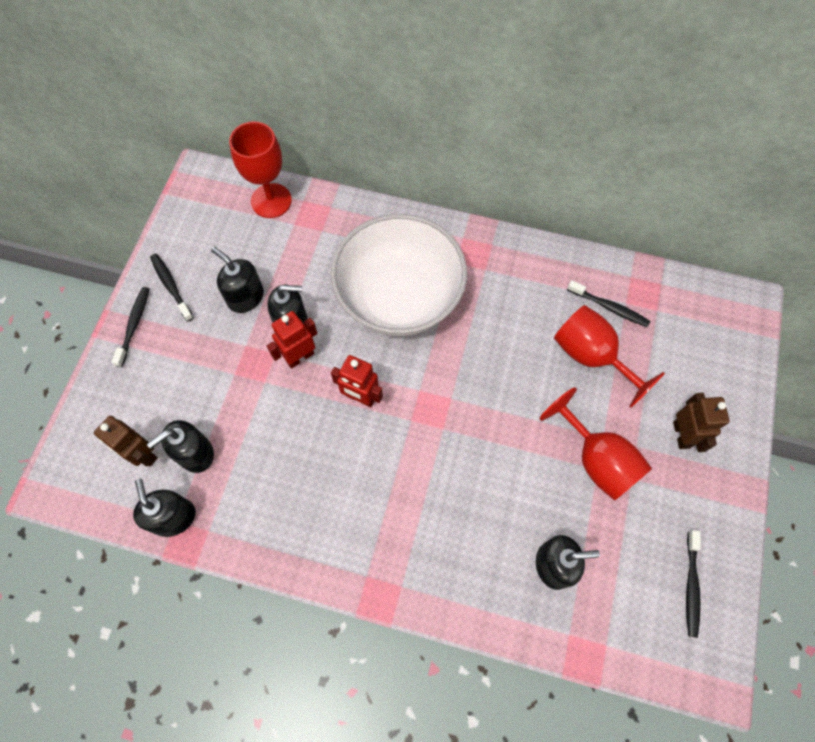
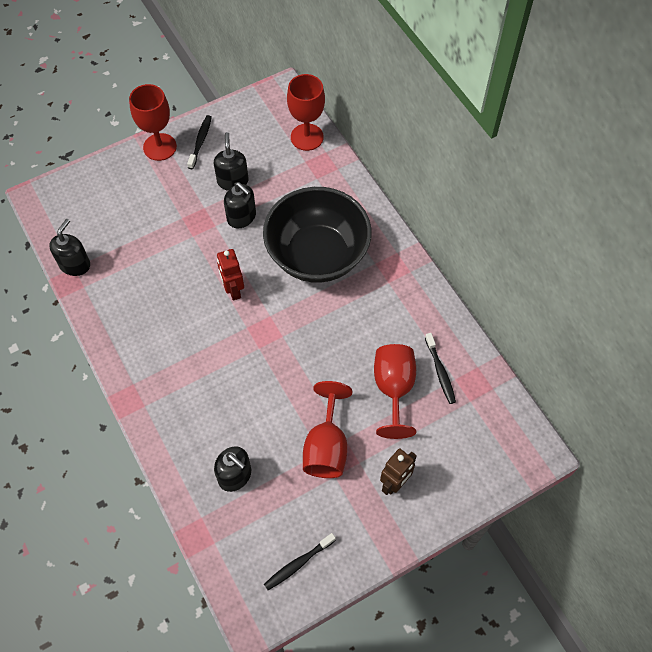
camera: 45 degrees right, 5 degrees down
(134, 325) = (160, 147): black toothbrush -> red goblet
(143, 454) = (94, 219): brown robot -> none
(195, 453) = (118, 242): black soap dispenser -> none
(299, 357) = (225, 239): red robot -> none
(399, 298) = (317, 255): white bowl -> black bowl

